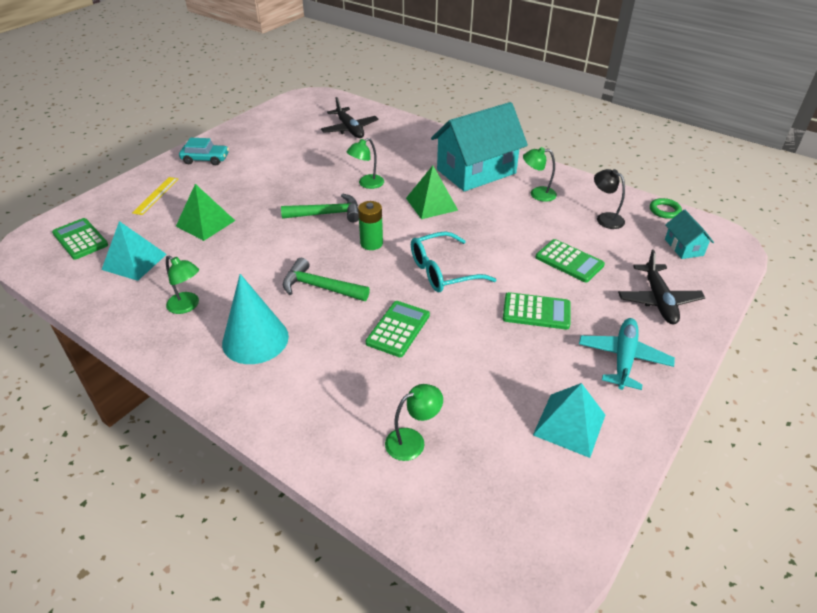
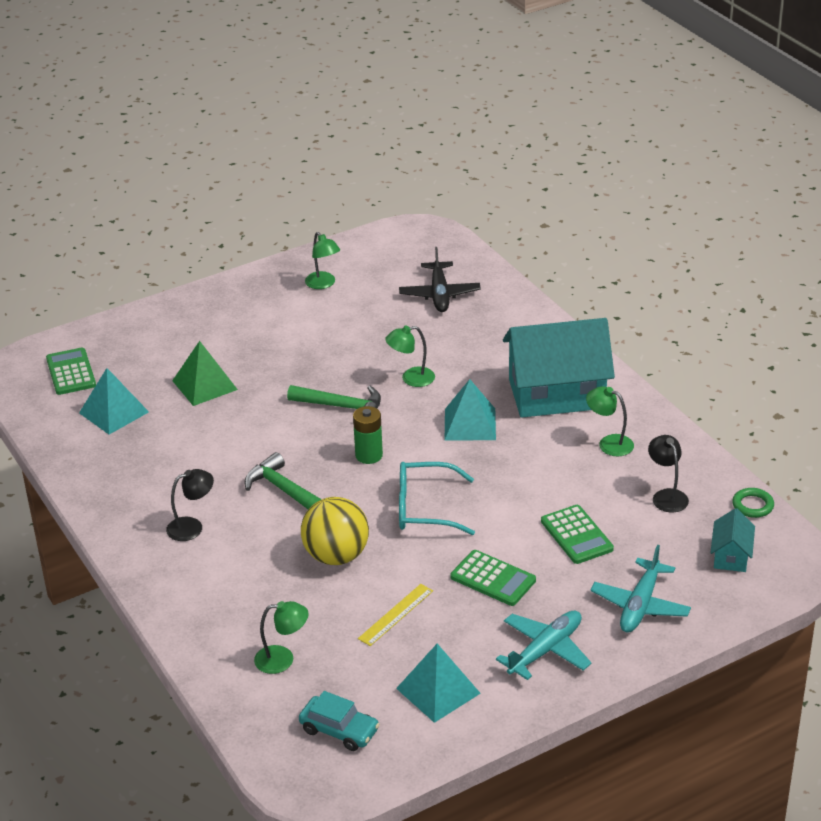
camera: 25 degrees right, 5 degrees down
(156, 195) = (168, 336): yellow ruler -> yellow ruler (396, 614)
(187, 306) = (145, 475): green lamp -> green lamp (323, 284)
(205, 159) = (243, 299): turquoise car -> turquoise car (339, 730)
(255, 339) = (192, 527): turquoise cone -> black lamp
(398, 329) = (336, 556): green calculator -> yellow ball
(431, 204) = (470, 424): green pyramid -> turquoise pyramid
(658, 300) = (640, 605): black plane -> turquoise plane

